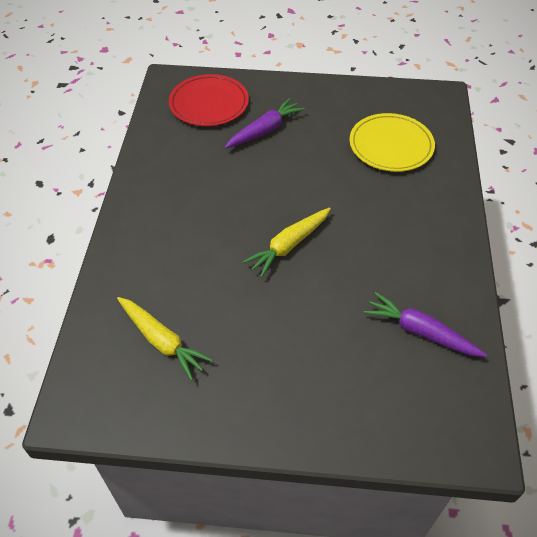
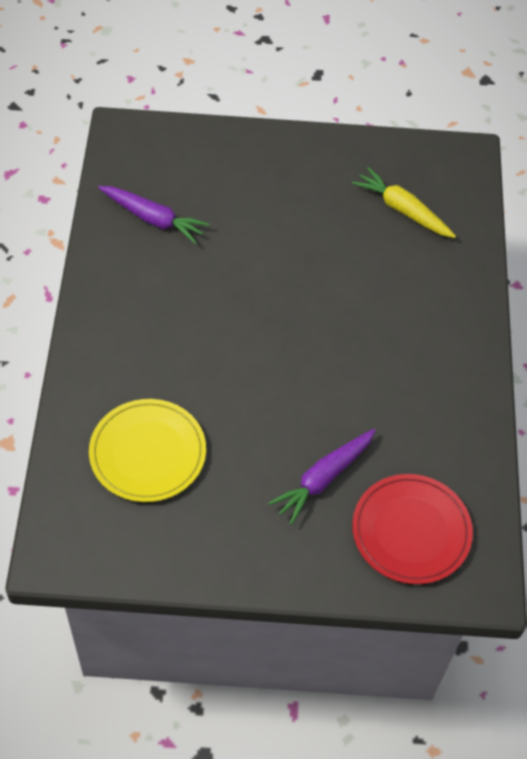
camera: 175 degrees right, 5 degrees up
(289, 246) = (284, 306): yellow carrot -> none

